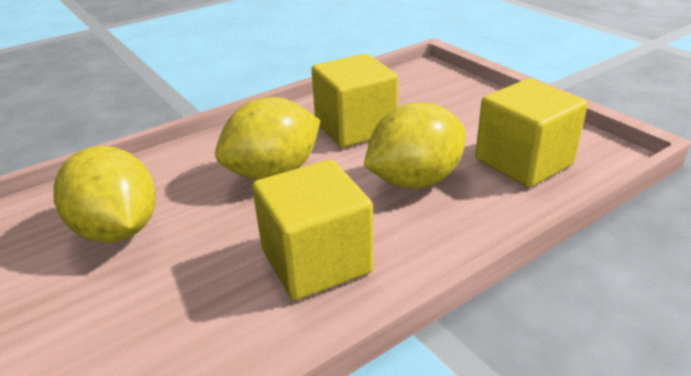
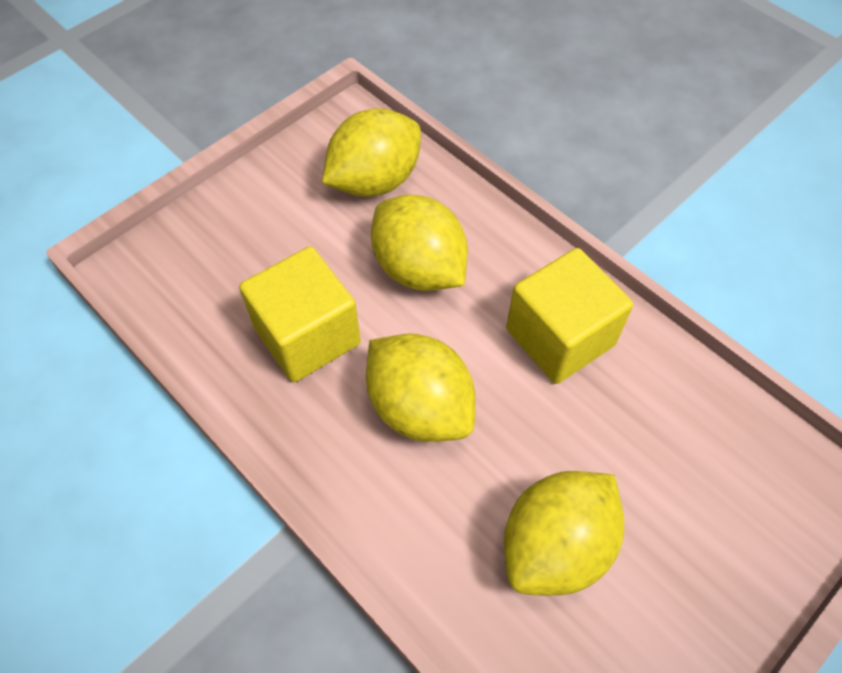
camera: 100 degrees left, 25 degrees up
(523, 162) = (374, 181): yellow cube -> yellow lemon

